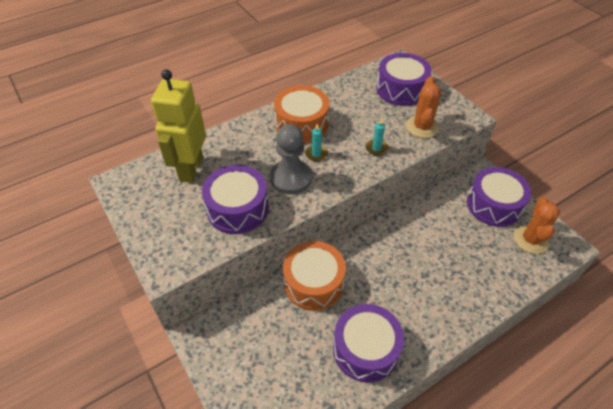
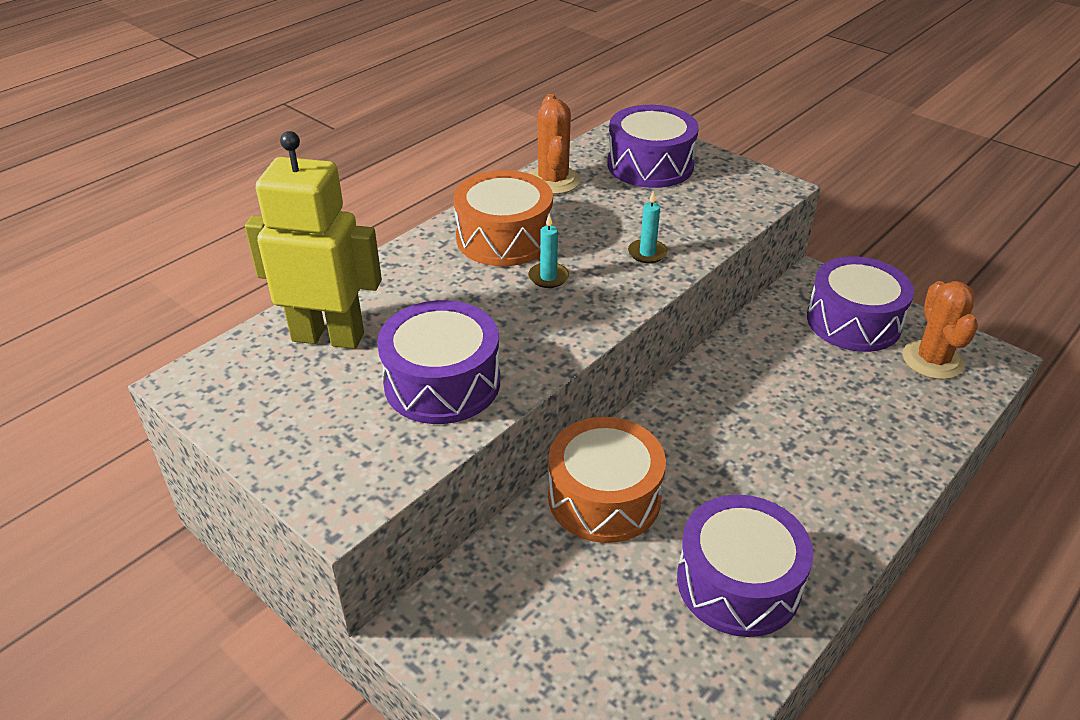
camera: 15 degrees left, 10 degrees down
(191, 169) = (328, 336): yellow robot -> yellow robot turned 105 degrees clockwise
(291, 178) = (519, 320): grey pawn -> none
(422, 127) = (708, 212): orange cactus -> orange cactus (553, 181)

